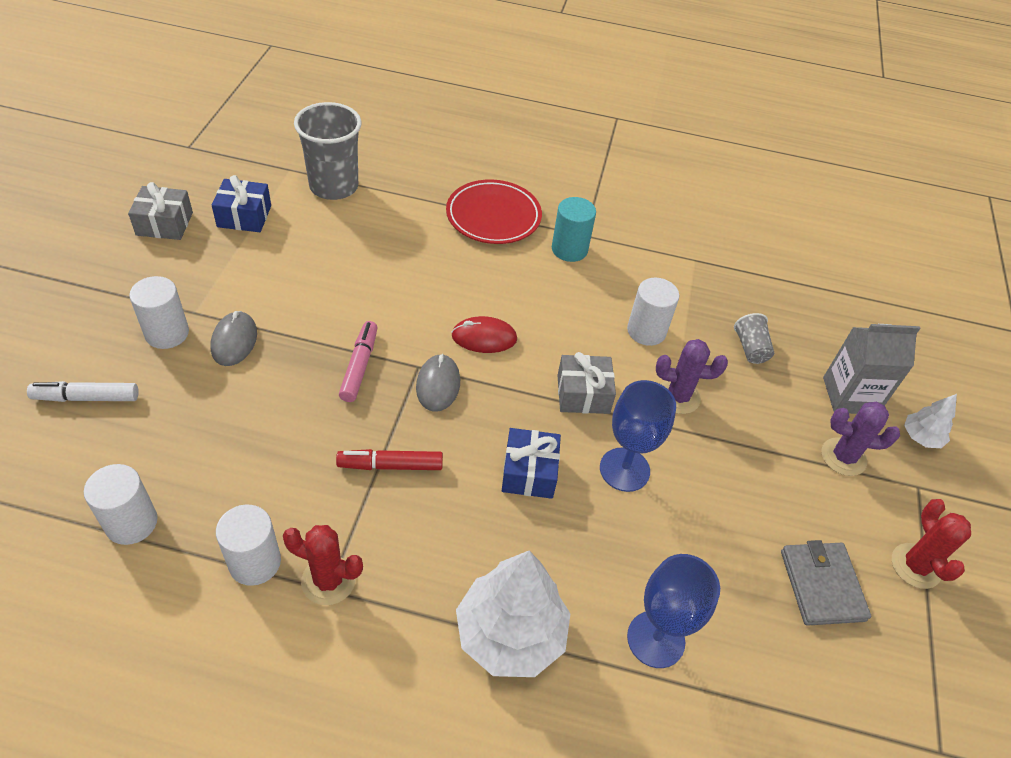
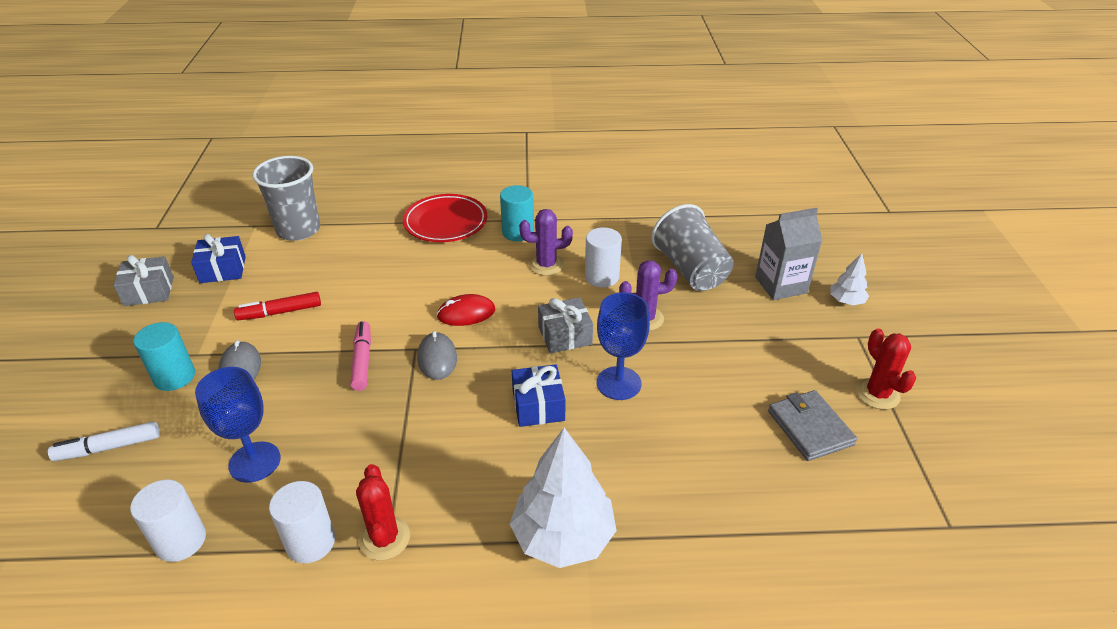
camera: 10 degrees left, 10 degrees down
(167, 333) = (174, 377): white cylinder -> turquoise cylinder
(328, 580) = (384, 538): red cactus -> red cactus turned 75 degrees clockwise
(390, 465) = (413, 431): red marker -> red marker (280, 312)
(655, 639) = (689, 506): blue goblet -> blue goblet (255, 462)
(750, 348) = (690, 270): grey cup -> grey cup, size x2.06
(843, 457) = (792, 330): purple cactus -> purple cactus (546, 265)

